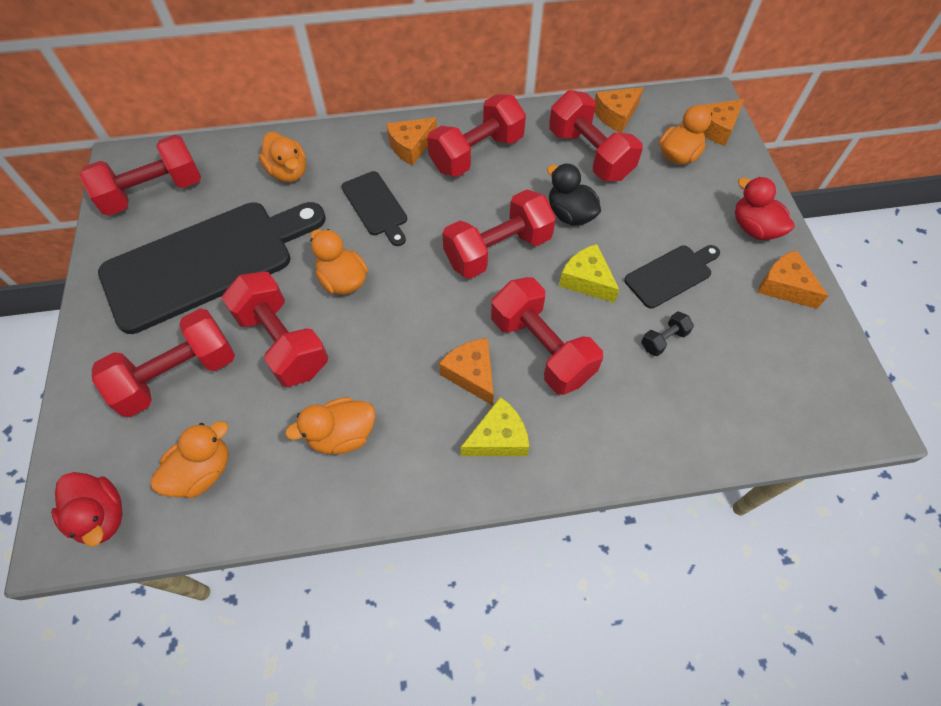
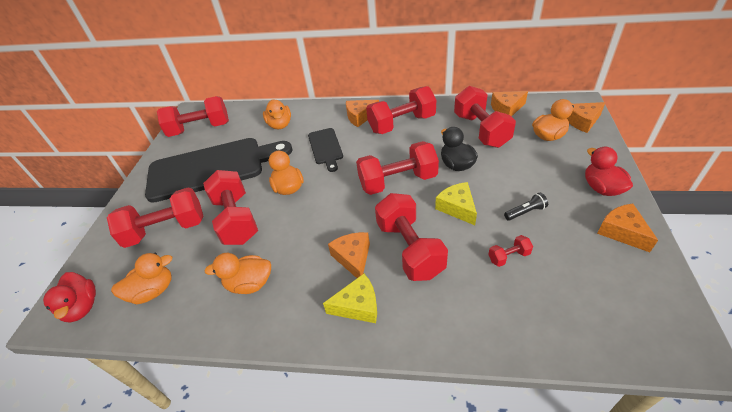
camera: 20 degrees right, 15 degrees down
(663, 340) = (508, 256): black dumbbell -> red dumbbell
(671, 275) = (525, 212): black cutting board -> black flashlight

